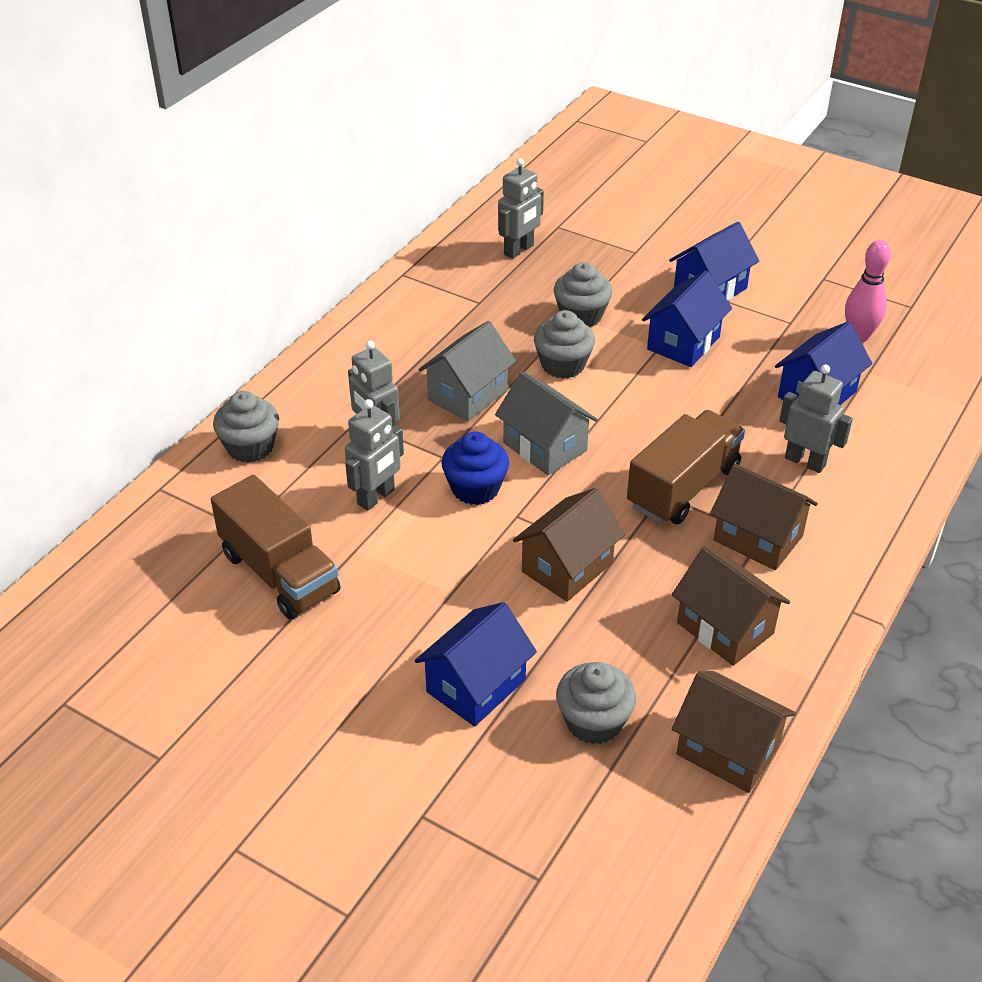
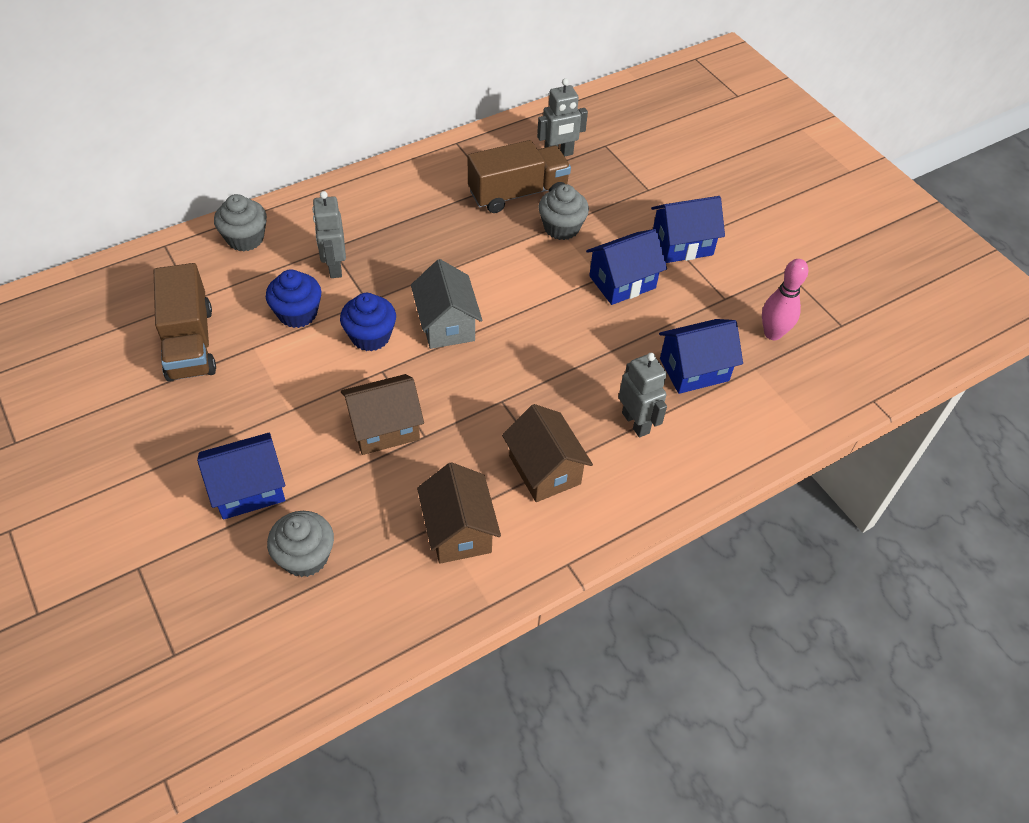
camera: 25 degrees right, 10 degrees up
(376, 497) = (297, 313): grey robot -> blue cupcake
(467, 395) = (424, 259): grey house -> none
(563, 365) = (514, 263): grey cupcake -> none
(683, 487) = (522, 402): brown truck -> brown truck (518, 193)
(727, 750) = (380, 627): brown house -> none

